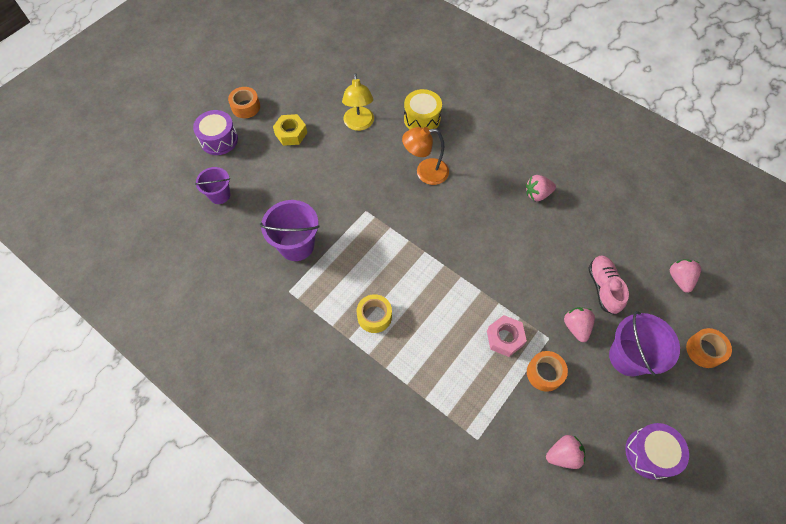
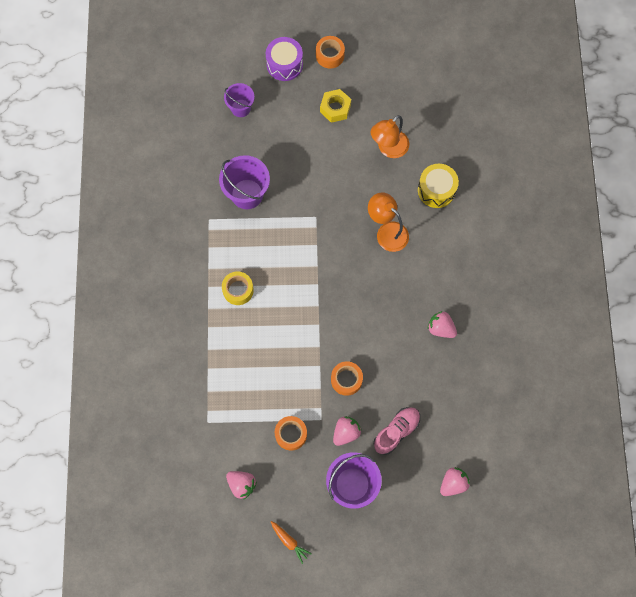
camera: 50 degrees right, 10 degrees up
(359, 124) = (388, 149): yellow lamp -> orange lamp
(504, 338) = (295, 389): pink nut -> none
(650, 453) = (289, 541): purple drum -> orange carrot
(704, 350) = (403, 535): orange tape -> orange tape (346, 380)

